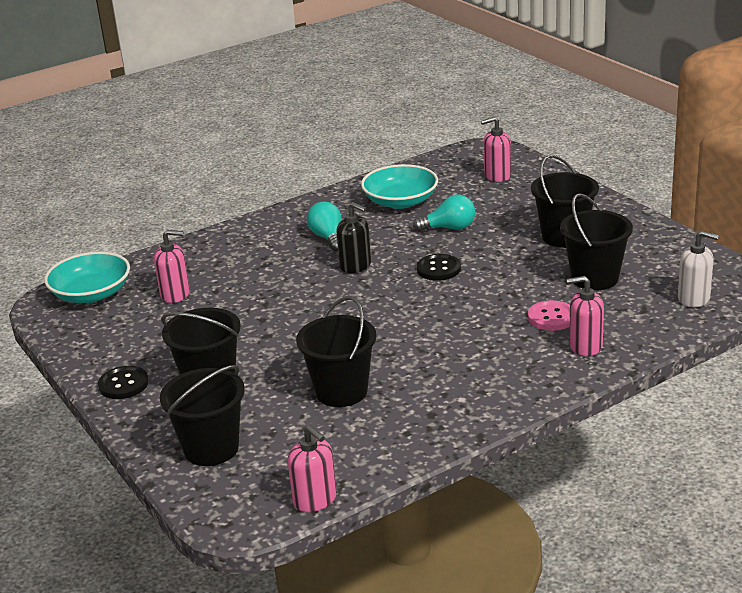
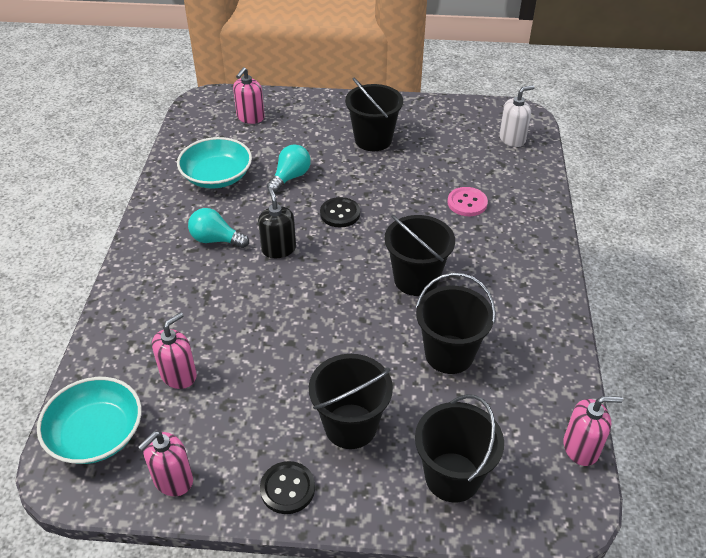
camera: 55 degrees left, 15 degrees up
(355, 265) = (278, 249): black soap dispenser -> black soap dispenser turned 90 degrees counterclockwise
(585, 346) = (517, 210): pink soap dispenser -> pink soap dispenser (173, 479)
(594, 278) = (441, 159): black bucket -> black bucket (416, 279)

